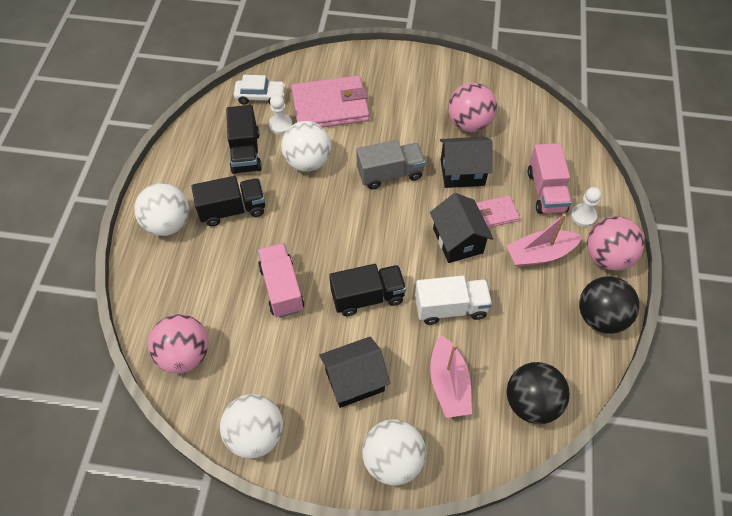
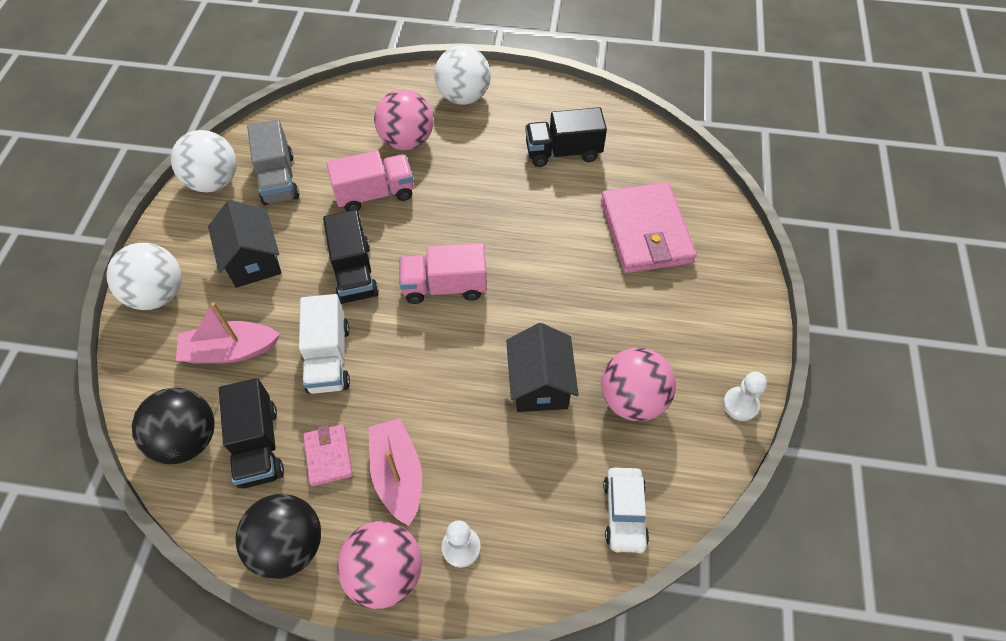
camera: 90 degrees right, 0 degrees up
(185, 355) = (309, 123): pink ball -> pink ball (407, 141)
(232, 209) = (481, 146): black truck -> black truck (258, 445)
(260, 96) = (654, 160): white car -> white car (624, 513)
(280, 125) = (608, 182): white pawn -> white pawn (740, 404)
(308, 162) = (551, 211): white ball -> none
(390, 174) = (535, 297): grey truck -> grey truck (278, 179)
(458, 241) = (426, 372): black house -> none
(495, 213) = (468, 422): pink wallet -> pink wallet (328, 456)
(546, 191) = (507, 497): pink truck -> pink truck (444, 286)

